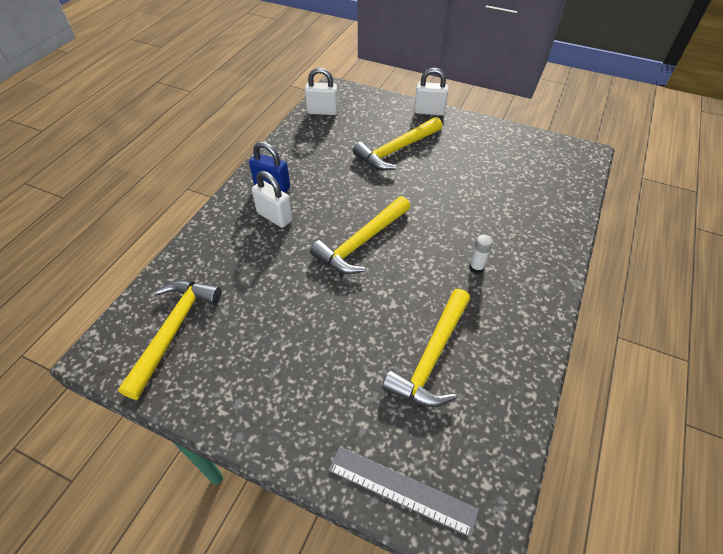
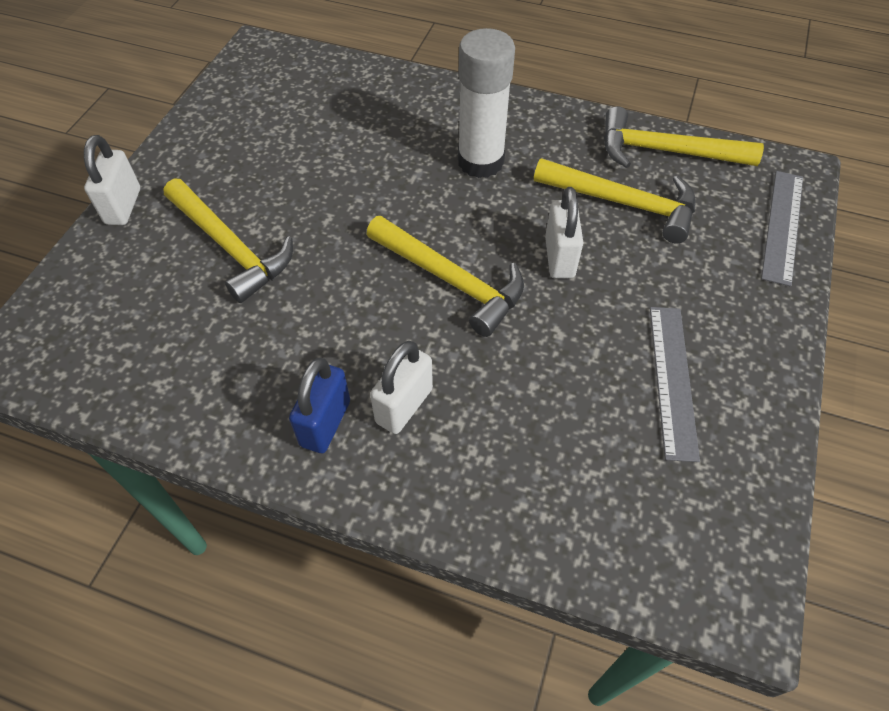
camera: 95 degrees left, 5 degrees up
(173, 330) = (667, 504): yellow hammer -> yellow hammer (665, 151)
(258, 354) = (673, 380): none -> grey ruler
(322, 111) = (88, 370): white padlock -> white padlock (559, 257)
(476, 267) = (480, 161): white glue stick -> white glue stick, size x2.44

